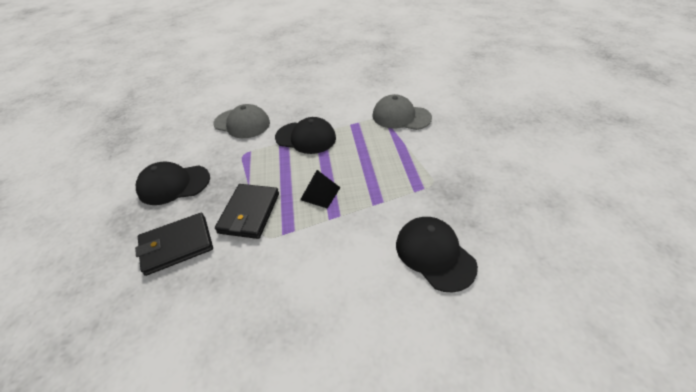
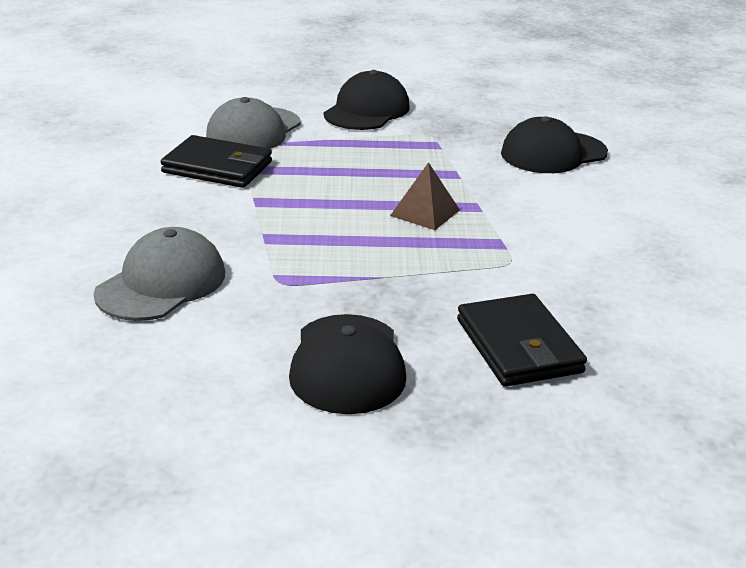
camera: 85 degrees left, 15 degrees down
(249, 213) = (454, 275): black wallet -> black wallet (217, 167)
(306, 138) = (264, 215): black cap -> black cap (367, 110)
(320, 193) = (425, 212): black pyramid -> brown pyramid

